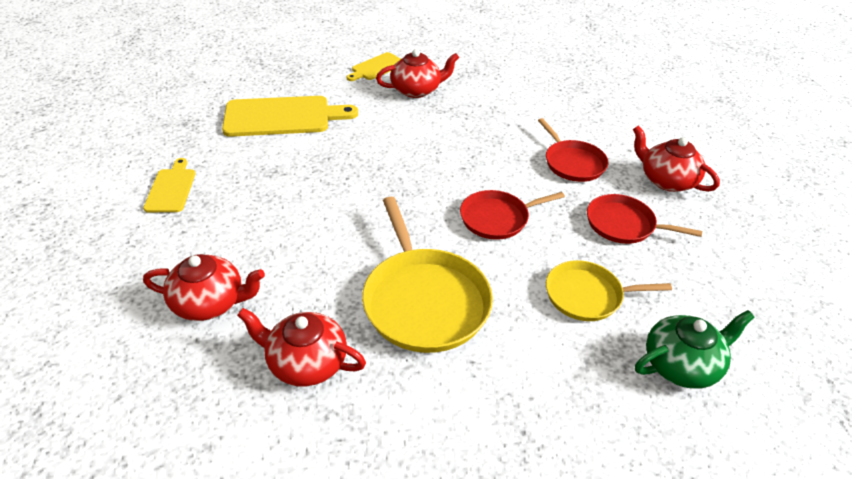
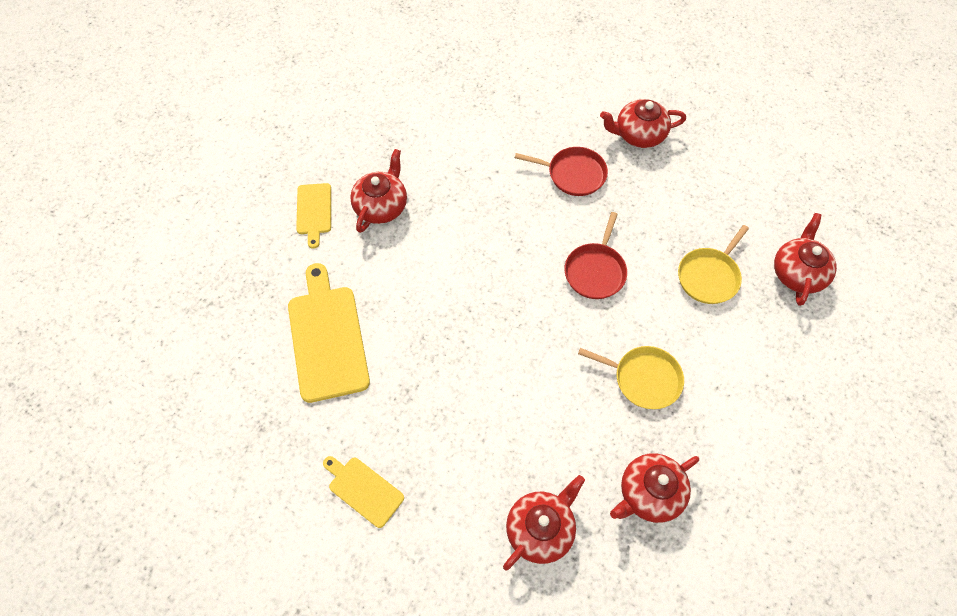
camera: 50 degrees left, 20 degrees up
(282, 117) = (327, 338): yellow cutting board -> yellow cutting board turned 45 degrees counterclockwise
(424, 300) = (643, 378): yellow pan -> yellow pan, size x0.61
(623, 224) = (662, 199): red pan -> none
(682, 365) = (797, 273): green teapot -> red teapot

